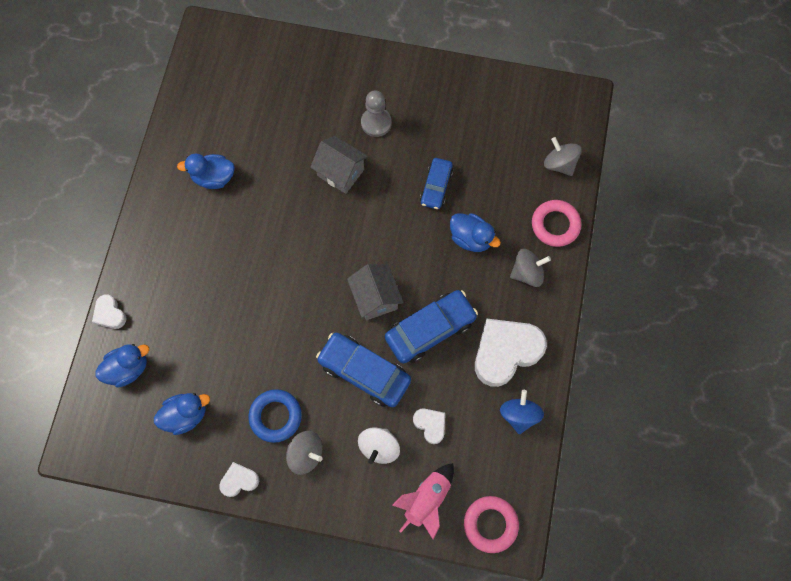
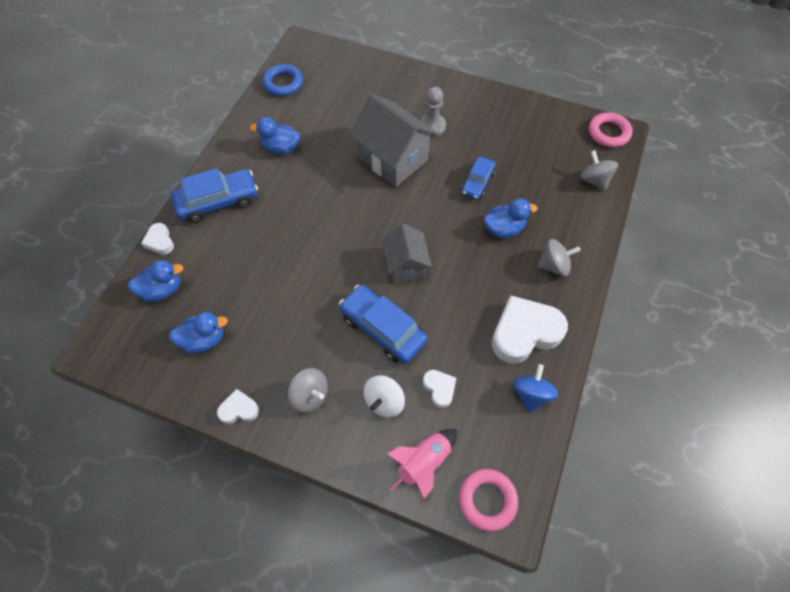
camera: 10 degrees right, 10 degrees down
(275, 416) = (289, 355): blue ring -> blue ring (283, 83)
(340, 172) = (393, 159): grey house -> grey house, size x1.61
(430, 329) = (453, 301): blue car -> blue car (218, 201)
(471, 238) = (504, 229): blue duck -> blue duck turned 60 degrees counterclockwise
(555, 225) = (585, 229): pink ring -> pink ring (608, 133)

